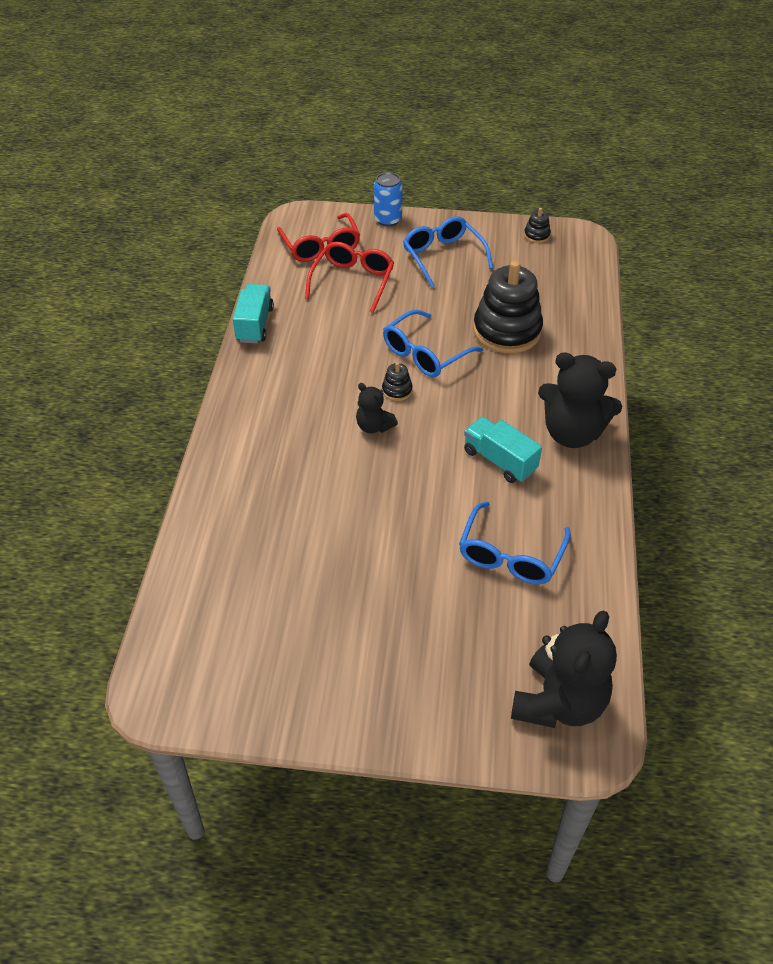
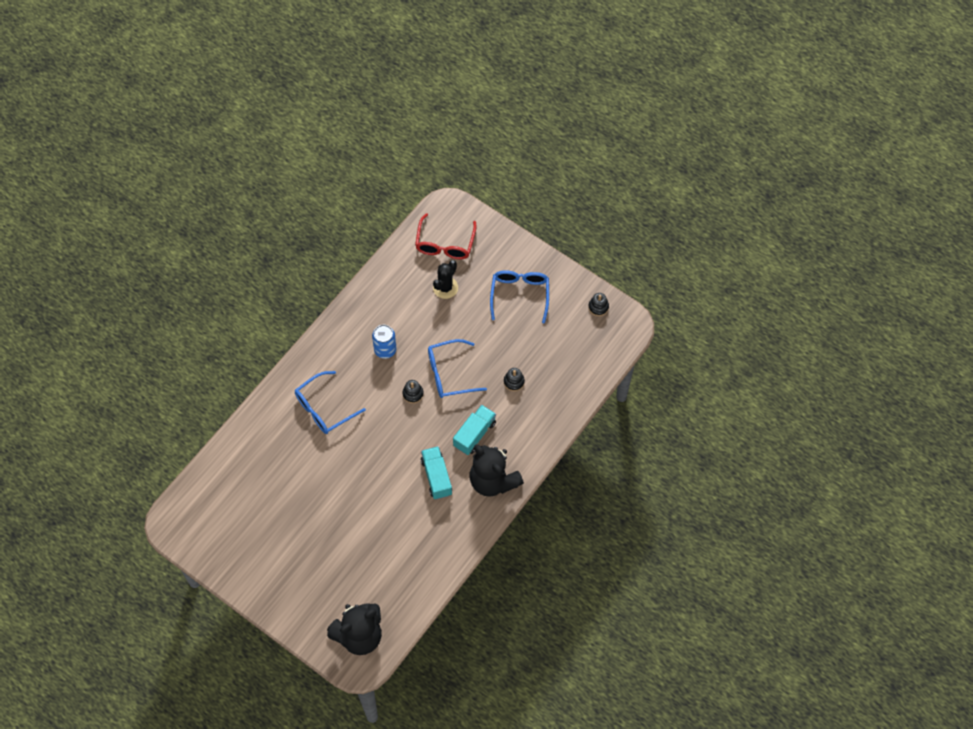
camera: 30 degrees right, 15 degrees up
(255, 325) = (361, 295): turquoise truck -> turquoise truck (474, 434)
(353, 281) = (445, 288): red glasses -> black cactus
(374, 426) = (381, 414): black teddy bear -> none
(388, 220) = (507, 240): blue can -> blue can (385, 350)
(507, 331) = (514, 382): black stacking toy -> black stacking toy, size x0.42
(510, 555) = (397, 541): blue glasses -> blue glasses (324, 408)

